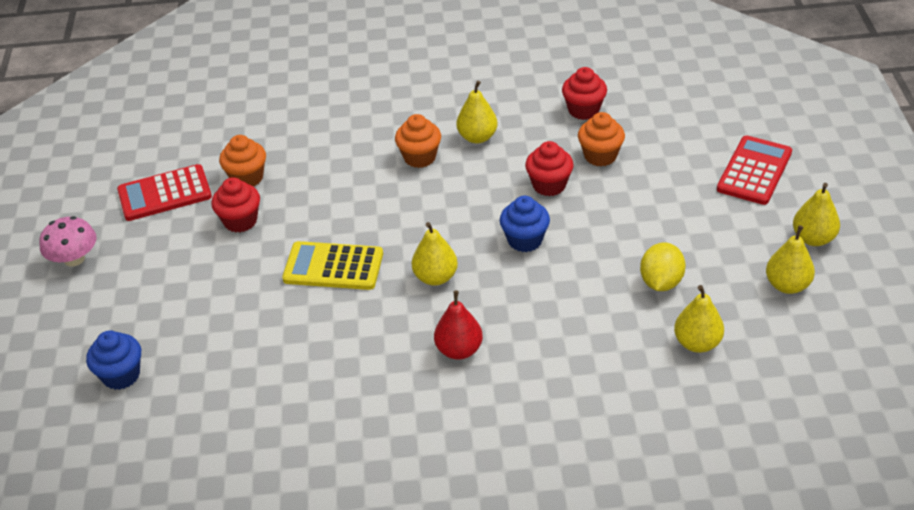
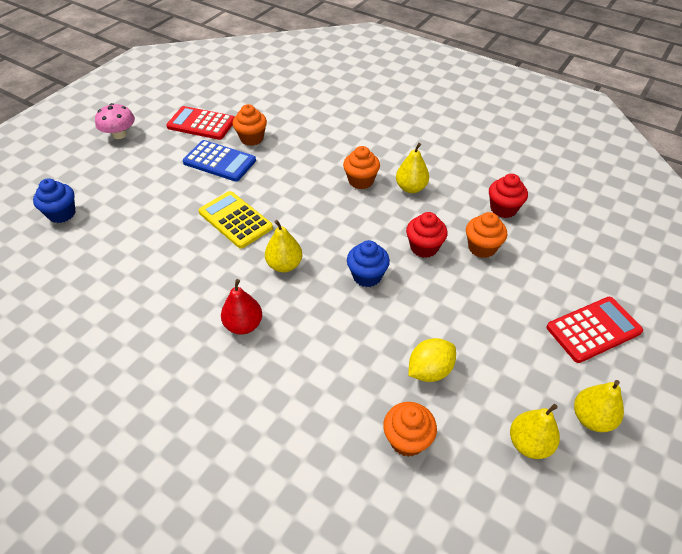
camera: 35 degrees right, 5 degrees up
(240, 221) = (219, 161): red cupcake -> blue calculator
(697, 343) = (407, 440): yellow pear -> orange cupcake

